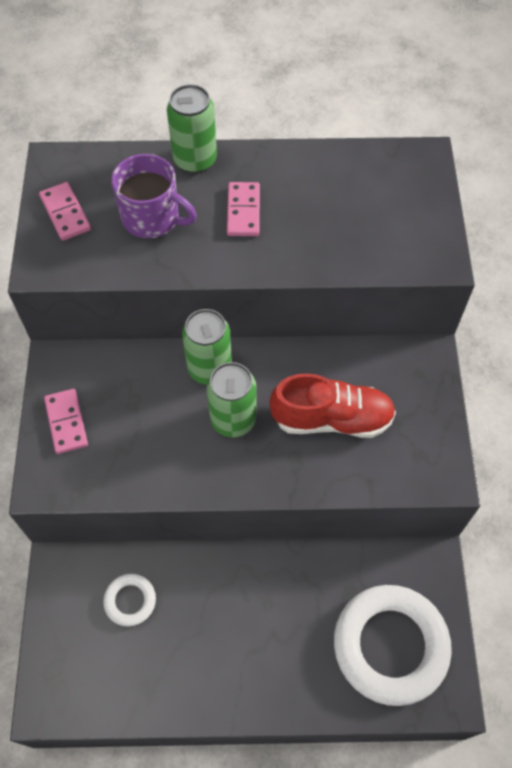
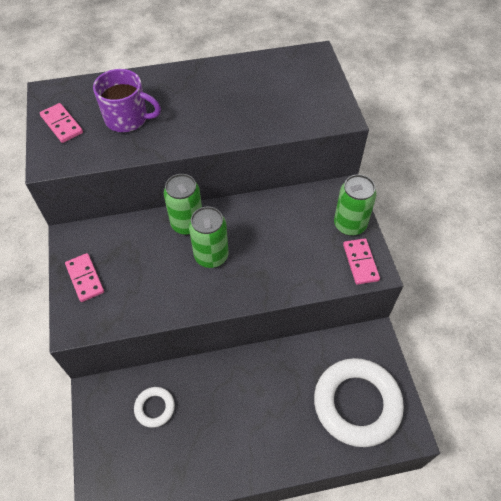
camera: 10 degrees left, 5 degrees down
(195, 160) = (152, 77): green can -> green can (350, 225)
(243, 211) = (194, 105): pink domino -> pink domino (360, 262)
(332, 418) = (283, 244): red shoe -> none

